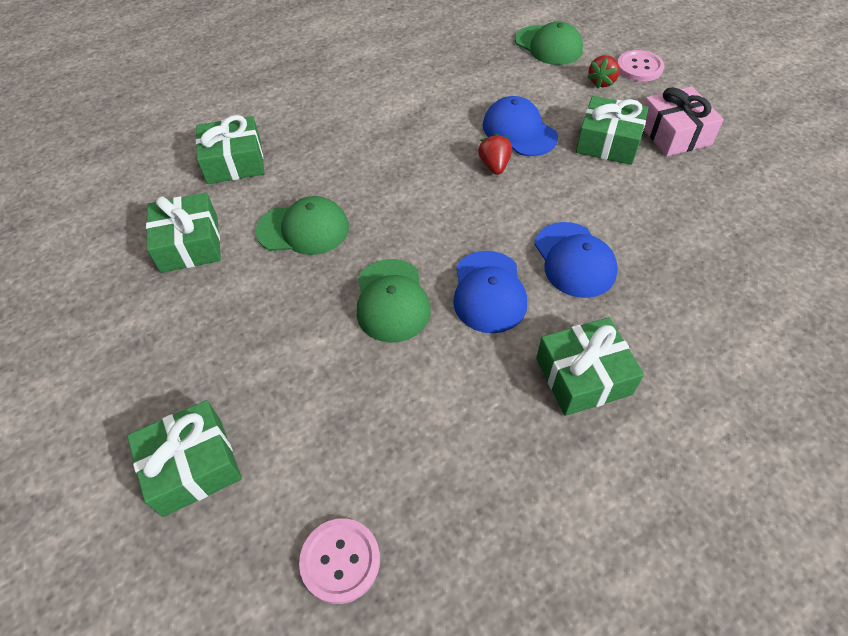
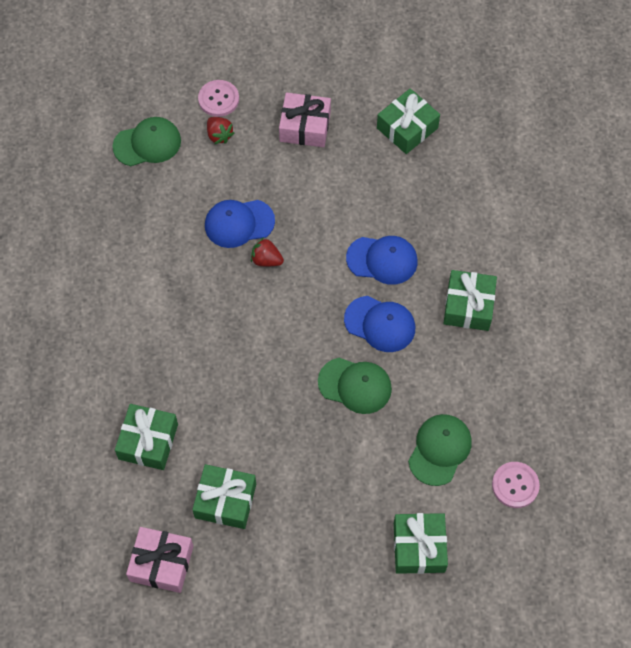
camera: 65 degrees left, 10 degrees up
(99, 223) = (161, 563): none -> pink gift
(303, 229) = (256, 416): green cap -> green cap (439, 450)
(608, 142) = (288, 173): green gift -> green gift (407, 128)

